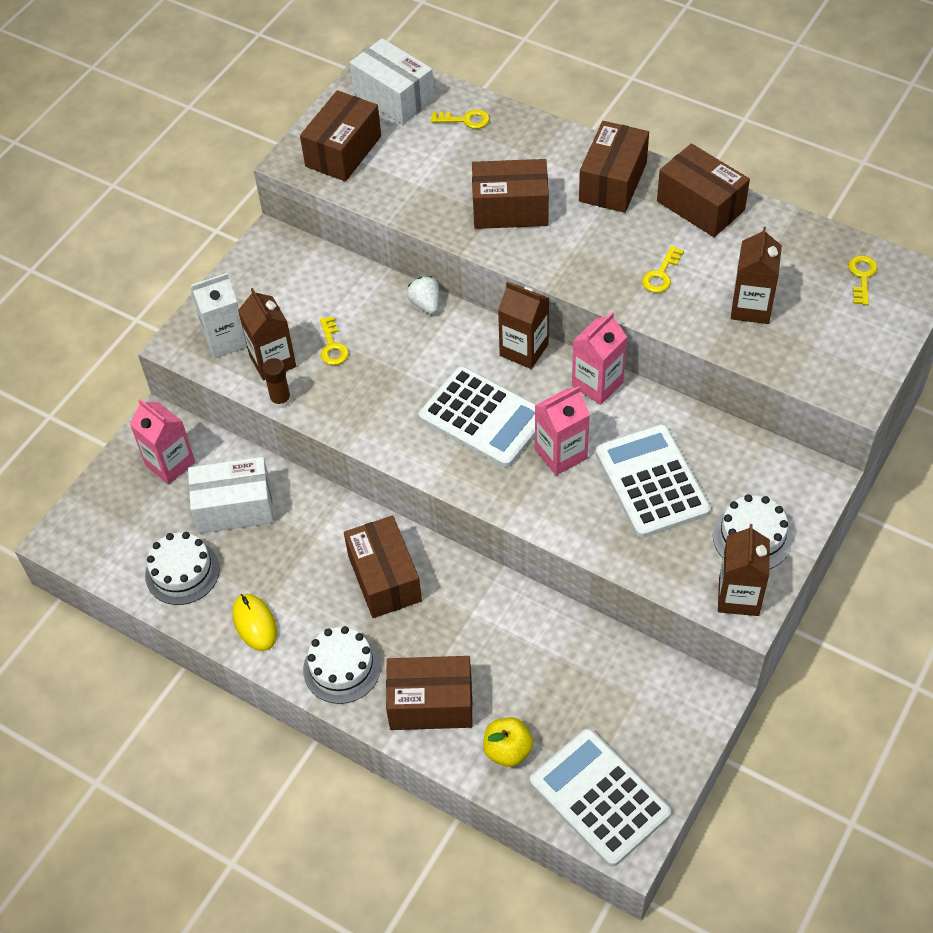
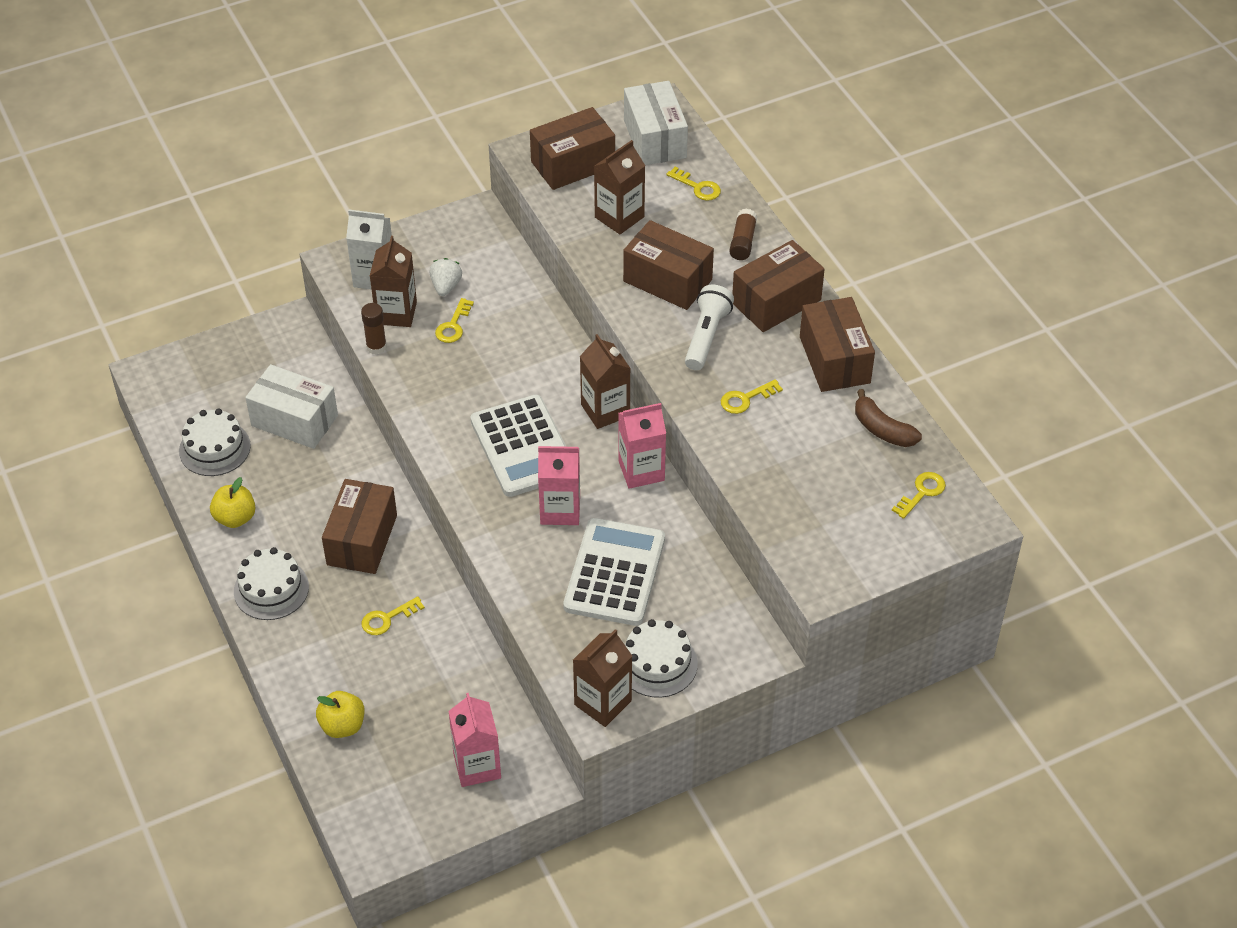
camera: 30 degrees right, 5 degrees down
(170, 463) = (274, 360): pink carton -> pink carton (477, 766)
(255, 623) = (235, 518): yellow mouse -> yellow apple
(425, 304) = (557, 331): white strawberry -> white strawberry (446, 286)
(431, 703) = (315, 655): brown box -> none
(465, 634) = (387, 618): none -> yellow key
(542, 147) = (742, 242): none -> brown glue stick
(583, 239) = (706, 336): none -> white flashlight
(599, 797) = (382, 803): white calculator -> none
(751, 307) = (798, 466): brown carton -> brown carton (619, 217)
(787, 242) = (882, 429): none -> brown banana

